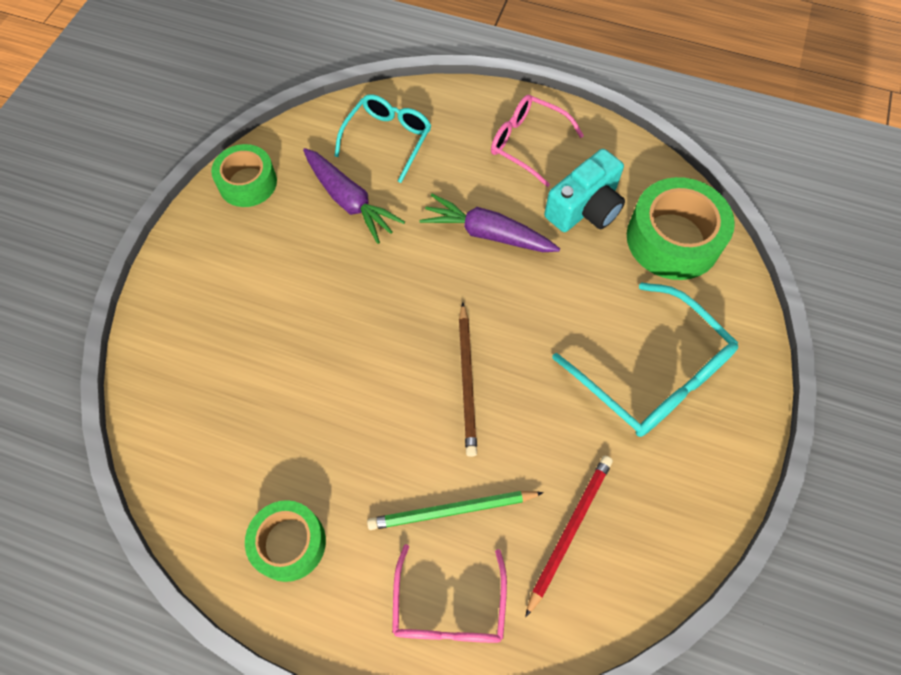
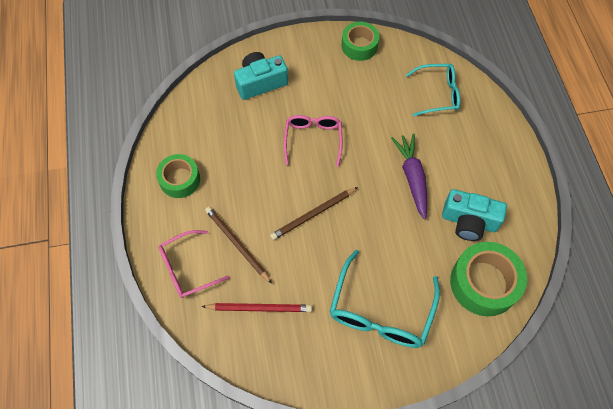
camera: 60 degrees right, 0 degrees up
(207, 337) = (260, 82): none -> turquoise camera
(349, 201) = (383, 98): purple carrot -> none
(452, 510) = (237, 244): green pencil -> brown pencil
(527, 143) = (492, 167): pink glasses -> pink glasses (313, 139)

